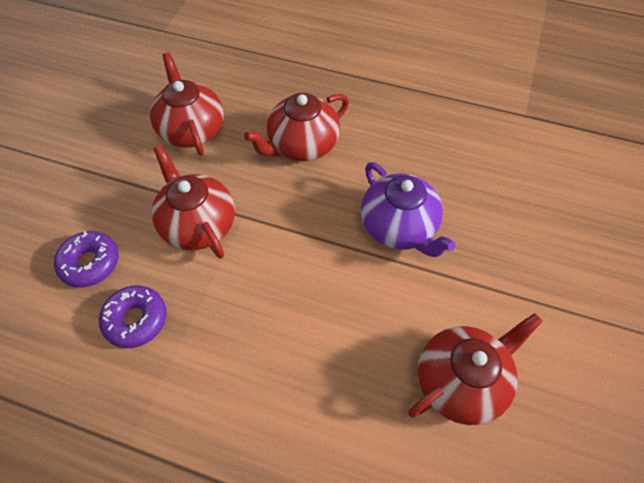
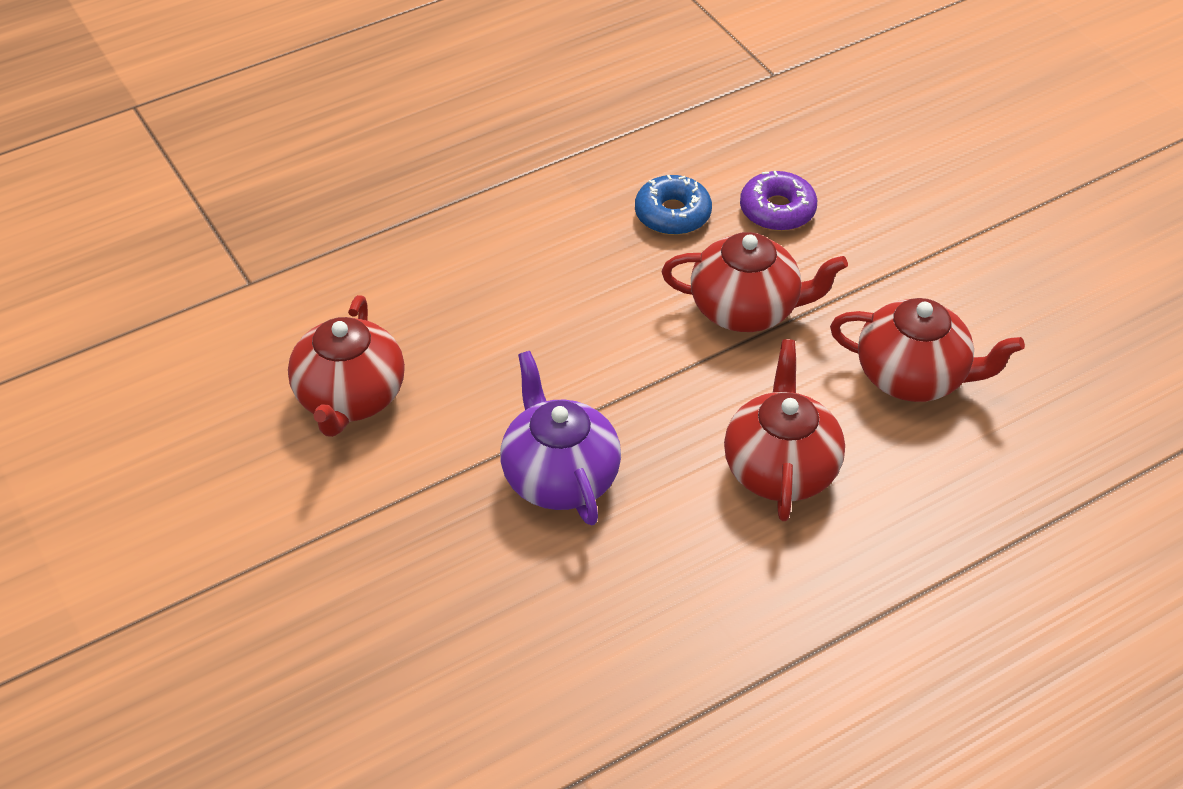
camera: 130 degrees right, 10 degrees down
(136, 320) = (672, 214): purple donut -> blue donut
(399, 227) = (559, 476): purple teapot -> purple teapot turned 60 degrees clockwise

